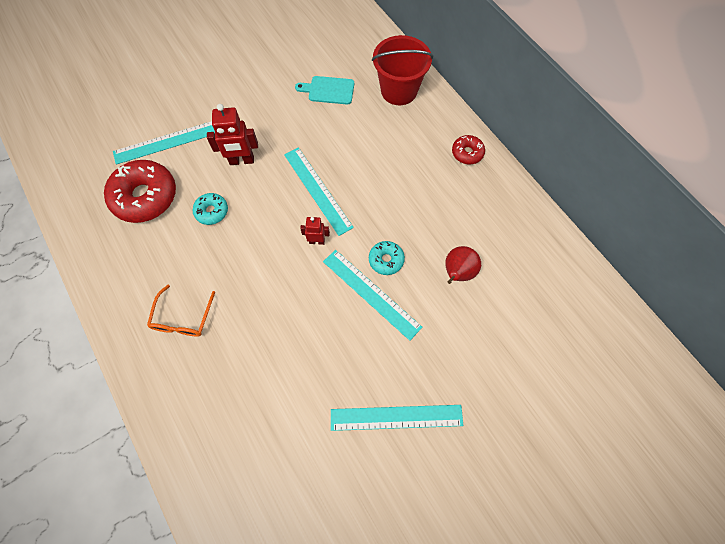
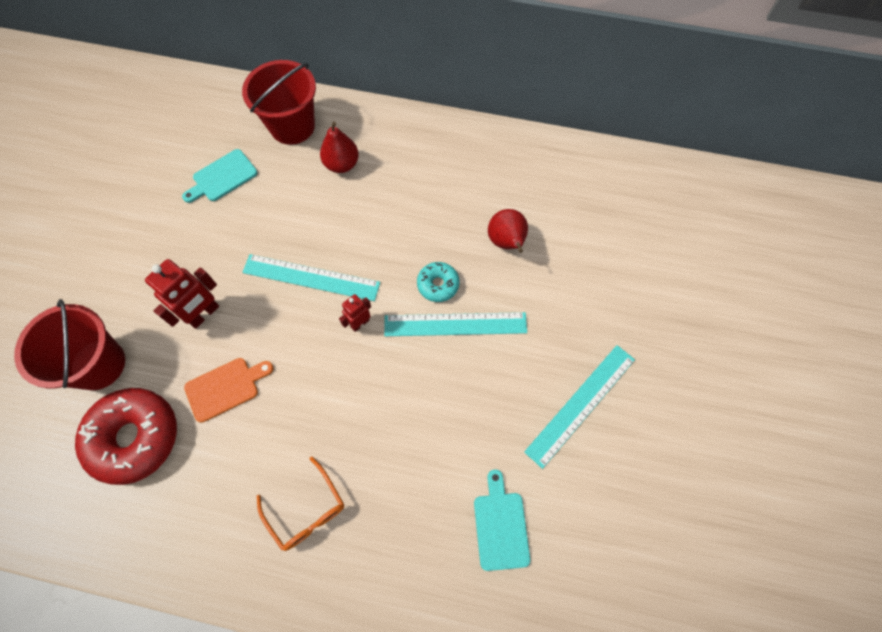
camera: 45 degrees left, 0 degrees up
(167, 142) = (98, 364): turquoise ruler -> red bucket
(212, 211) = (225, 388): turquoise donut -> orange cutting board
(271, 437) = (500, 526): none -> turquoise cutting board
(404, 137) = (342, 164): none -> red pear
(467, 153) = (411, 134): red donut -> none

